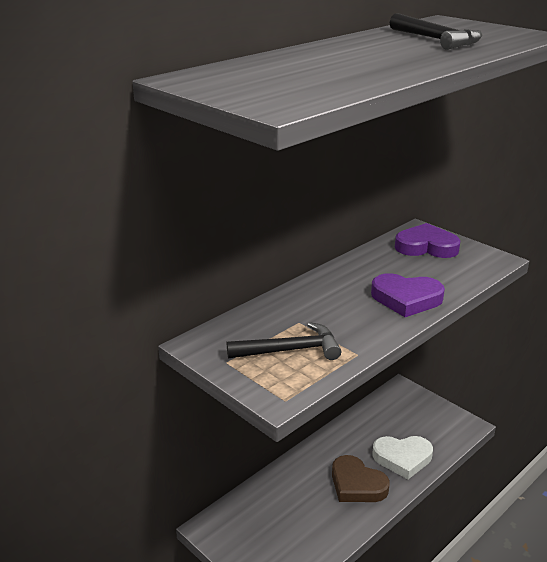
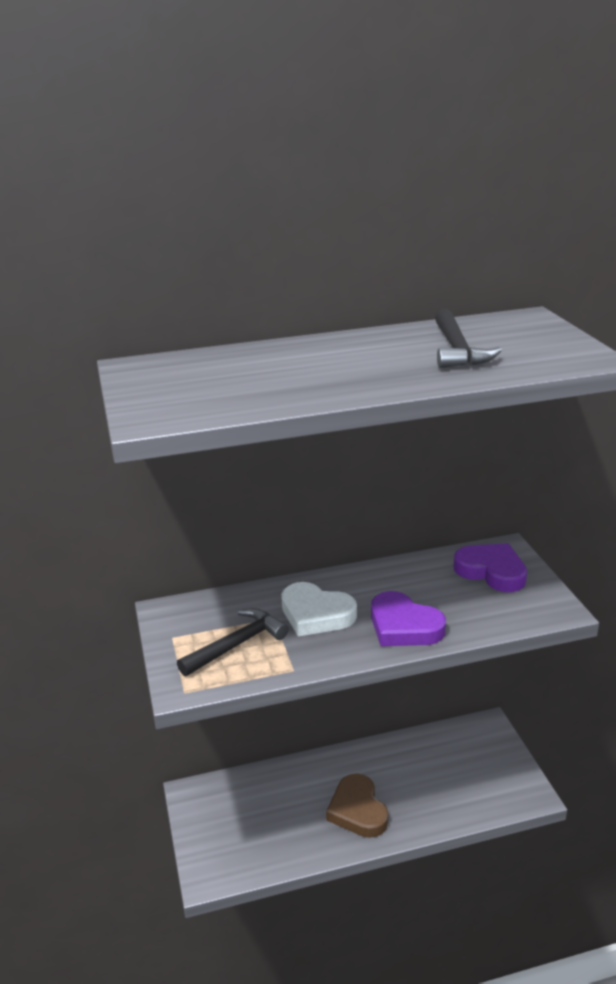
camera: 30 degrees right, 0 degrees up
(290, 350) = (237, 644): black hammer -> black hammer turned 60 degrees counterclockwise
(402, 458) = (427, 802): white heart -> white heart (316, 614)

